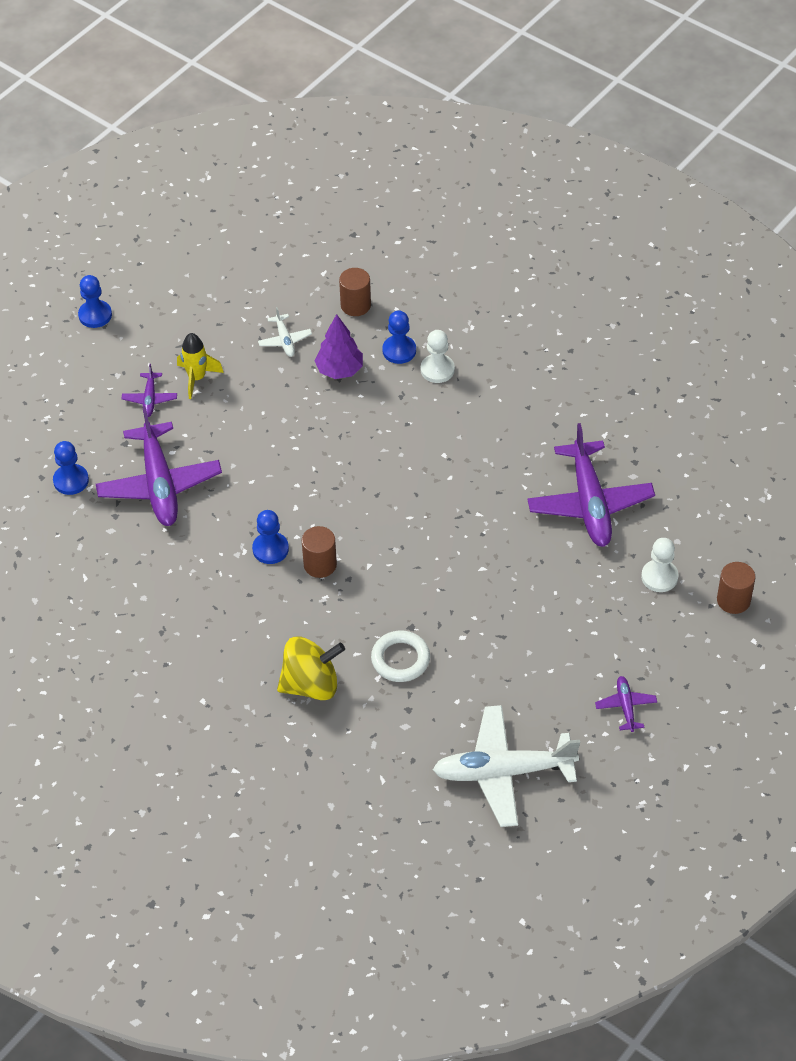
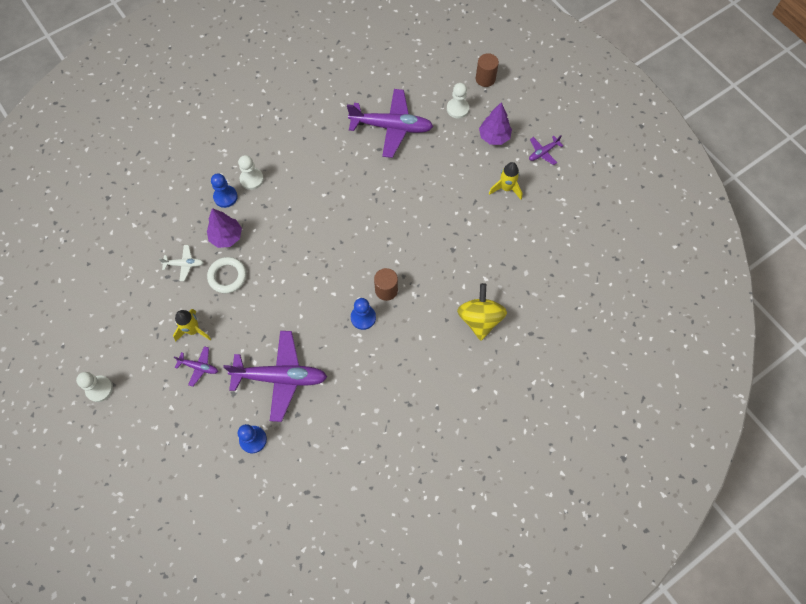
camera: 75 degrees left, 15 degrees up
(95, 315) = (99, 389): blue pawn -> white pawn
(355, 305) = (173, 212): brown cylinder -> none
(400, 659) = (475, 262): white ring -> white ring (227, 276)
(503, 772) = (572, 228): white plane -> none
(540, 671) = (506, 188): none -> yellow rocket
(626, 706) = (543, 152): purple plane -> purple plane turned 45 degrees counterclockwise
(627, 635) = (494, 137): none -> purple tree

